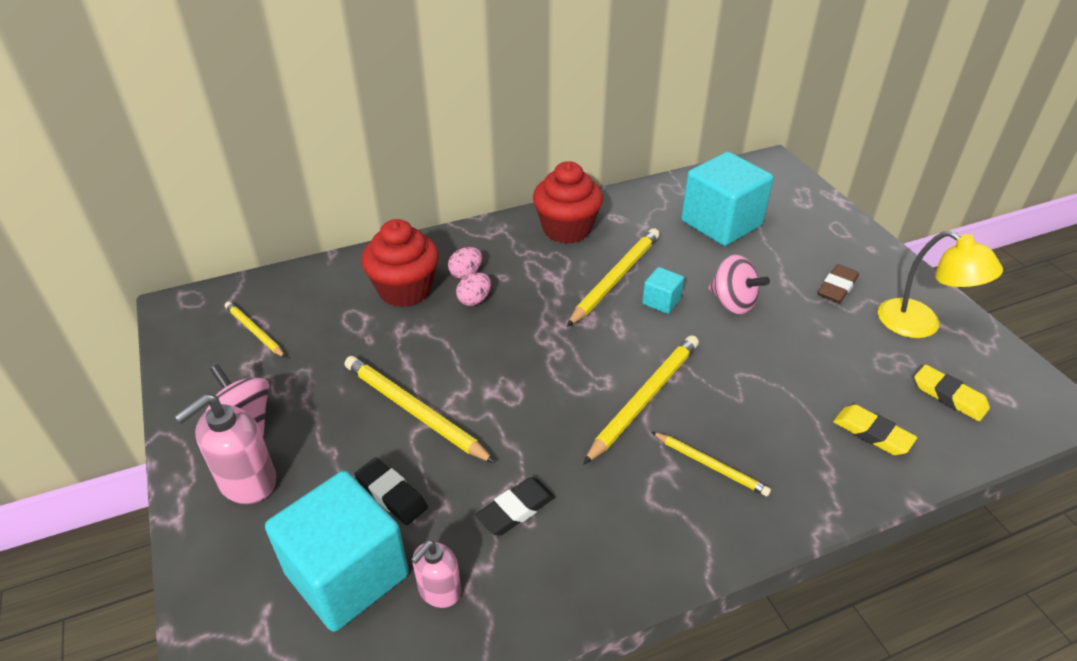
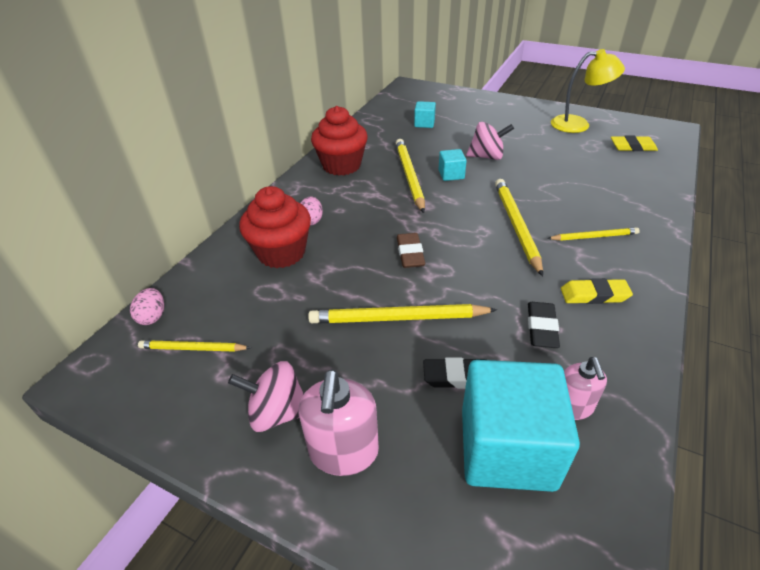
camera: 40 degrees left, 0 degrees up
(474, 300) = (340, 232): pink egg -> pink egg (153, 316)
(721, 223) = (424, 123): turquoise cube -> turquoise cube, size x0.44
(837, 287) = (521, 126): brown eraser -> brown eraser (410, 253)
(872, 433) = (631, 179): yellow eraser -> yellow eraser (594, 295)

